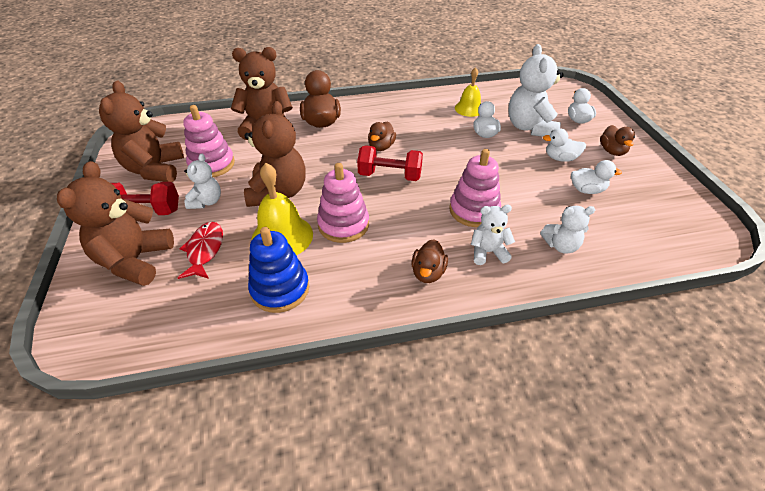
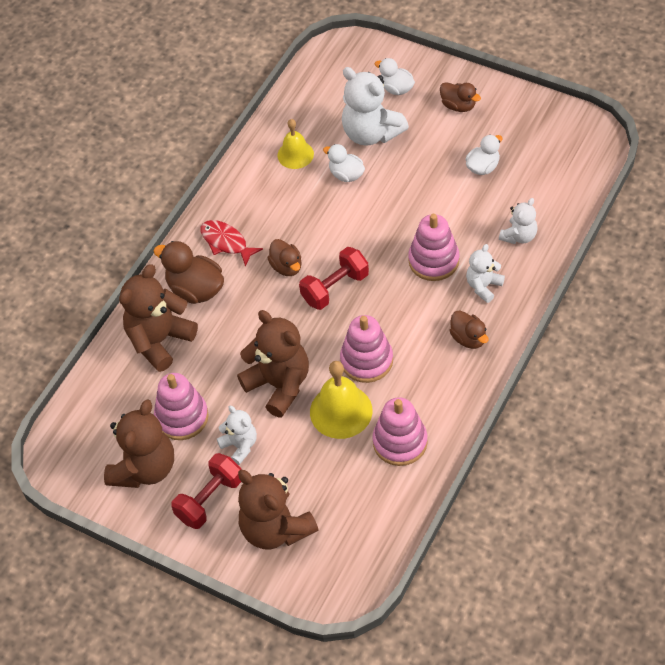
camera: 45 degrees left, 10 degrees up
(155, 169) = (144, 468): brown teddy bear -> brown teddy bear turned 105 degrees counterclockwise
(205, 250) = (308, 474): red fish -> red fish (226, 242)
(280, 289) = (400, 442): blue stacking toy -> pink stacking toy
(560, 158) = (432, 149): white duck -> none

